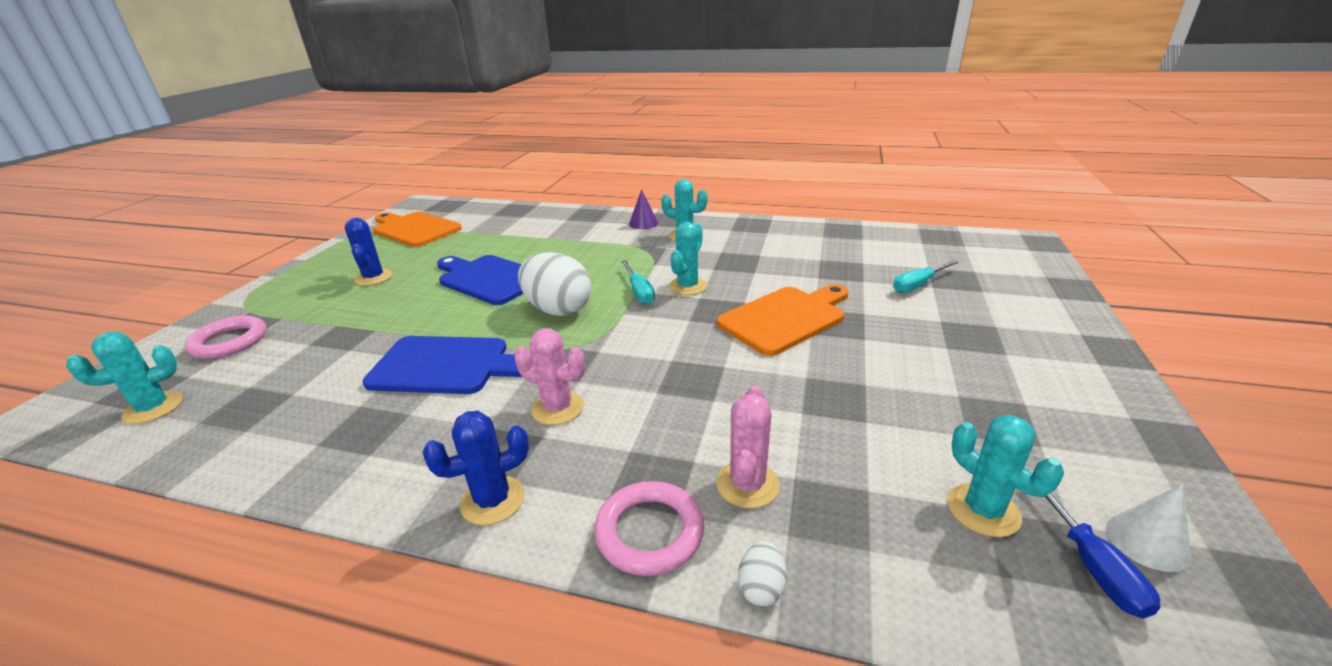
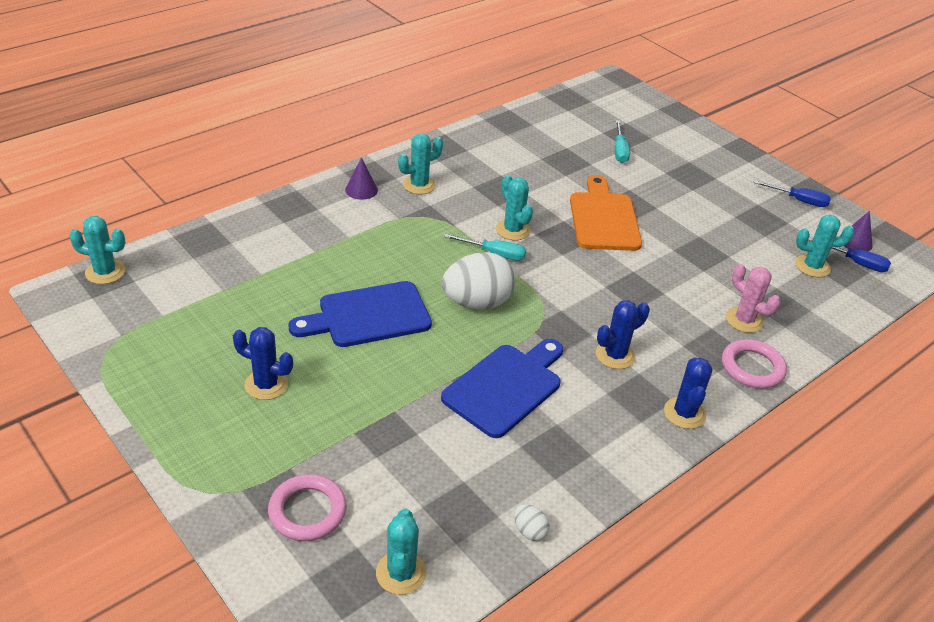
camera: 60 degrees left, 10 degrees up
(414, 229) = (154, 322): orange cutting board -> none
(451, 204) = (105, 272): none -> turquoise cactus
(557, 408) = (615, 355): pink cactus -> blue cactus
(761, 588) = (809, 351): white egg -> white egg (529, 531)
(1114, 436) = (798, 200): none -> blue screwdriver
(1147, 541) = (855, 242): white cone -> purple cone

